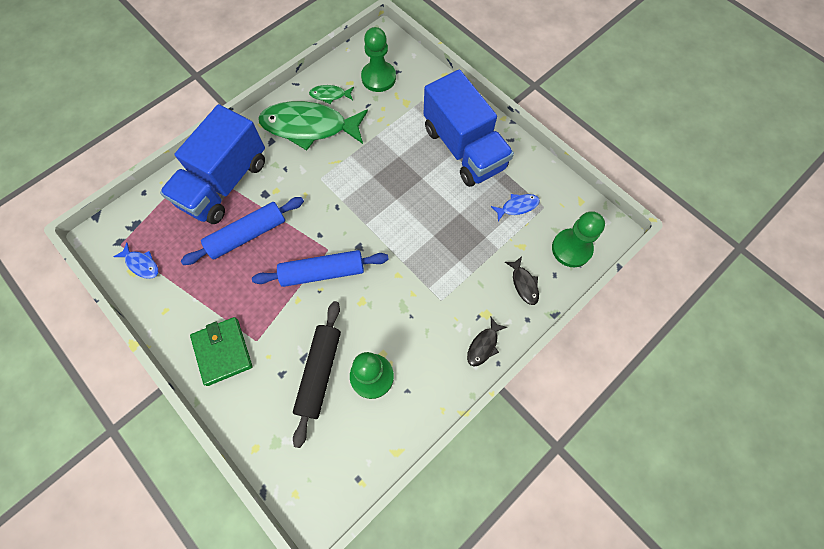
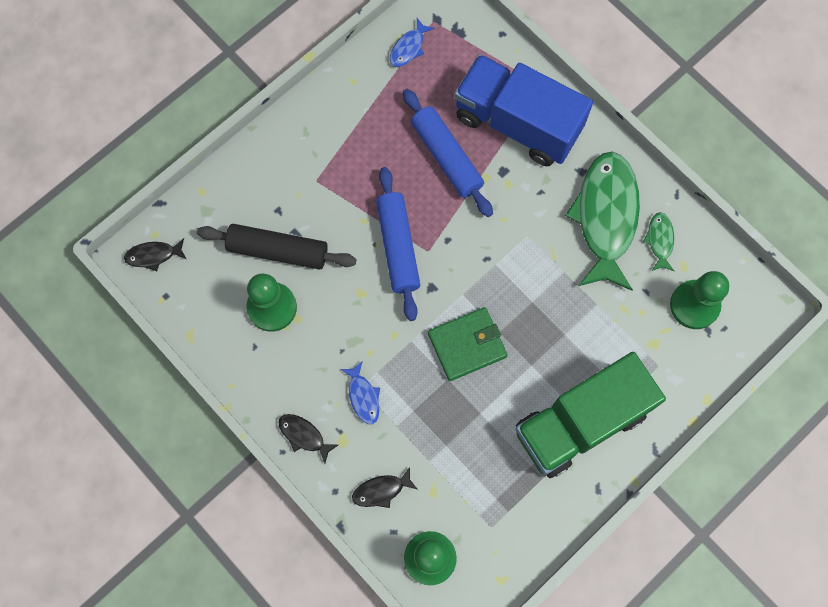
camera: 90 degrees right, 5 degrees up
(223, 351) = (305, 147): green wallet -> green wallet (467, 345)
(316, 494) = (153, 255): none -> black fish
(464, 148) = (580, 422): blue truck -> green truck
(517, 206) = (491, 490): blue fish -> blue fish (363, 396)

